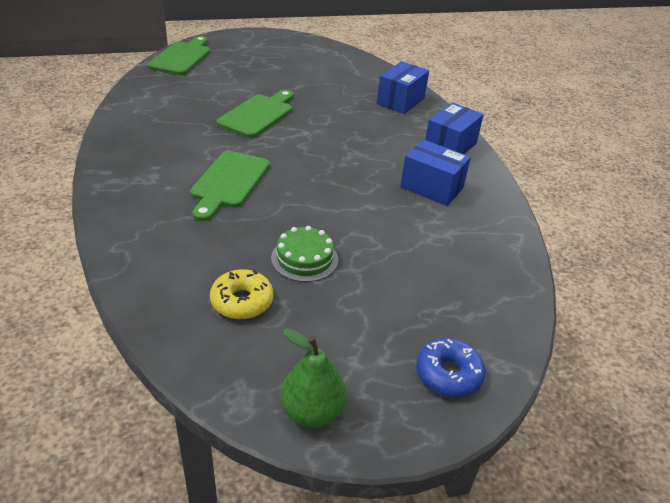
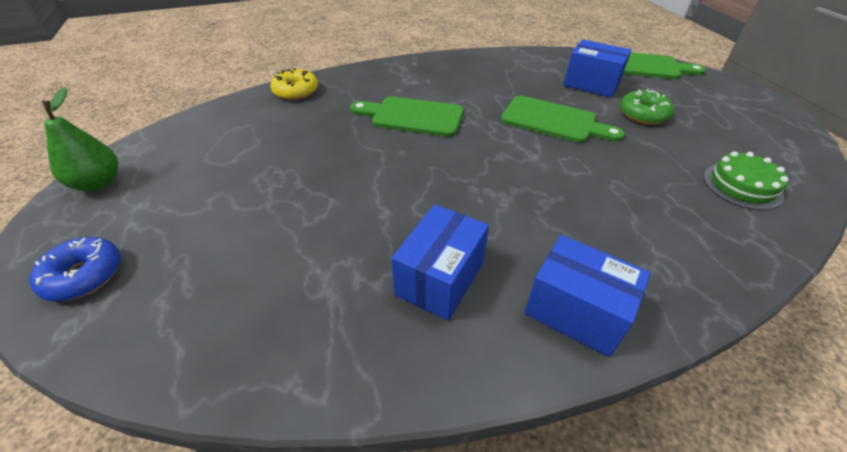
camera: 90 degrees right, 5 degrees up
(242, 301) = (240, 139): yellow donut -> yellow donut (296, 91)
(259, 78) = (643, 114): none -> green donut
(304, 258) = (291, 169): green cake -> green cake (742, 185)
(400, 101) = (695, 247): blue box -> blue box (591, 84)

